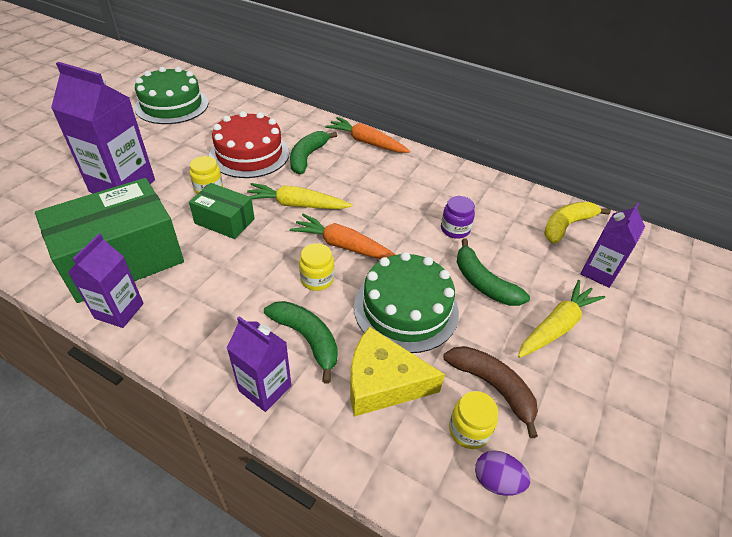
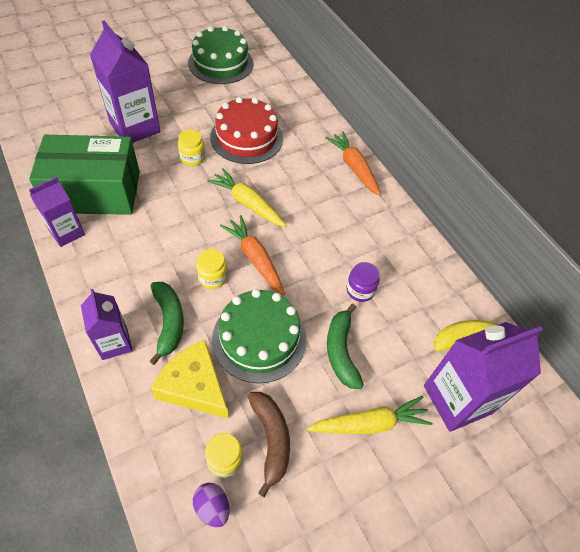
camera: 30 degrees right, 10 degrees up
(224, 221) = (183, 192): green box -> none
(307, 157) = (291, 161): green banana -> none
(599, 272) = (457, 399): purple carton -> purple carton, size x1.68

